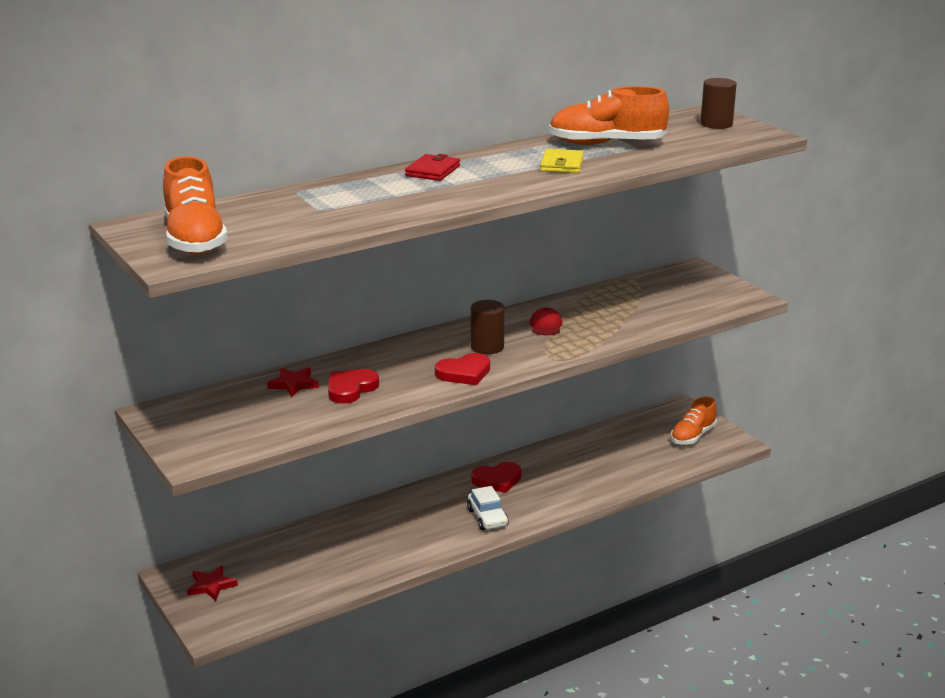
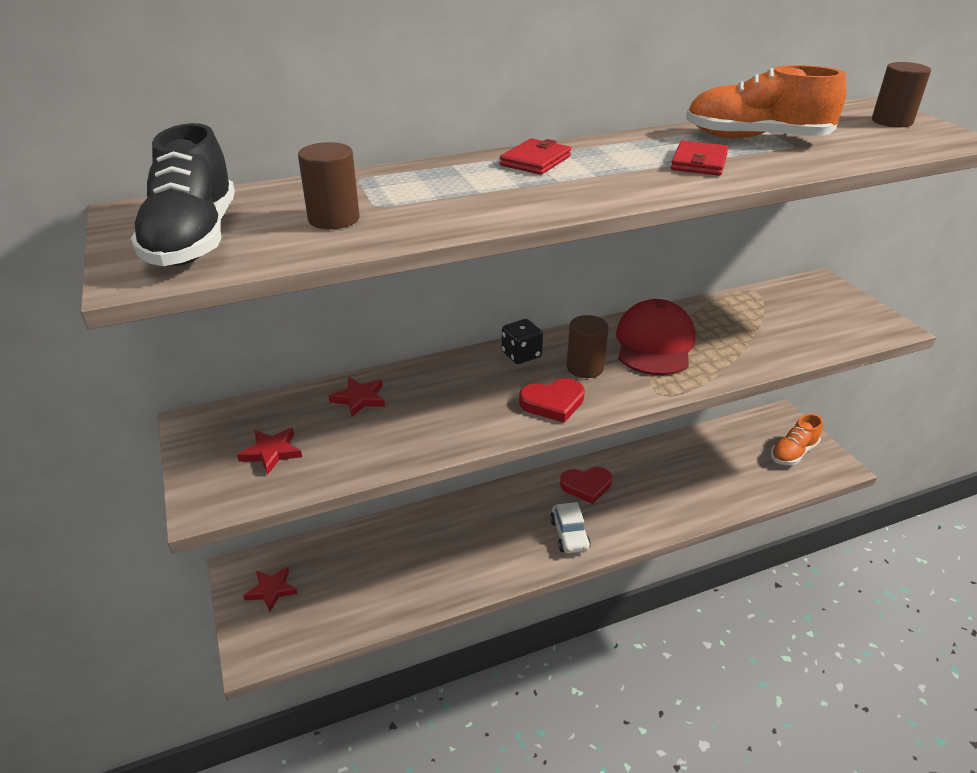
camera: 10 degrees right, 10 degrees up
(195, 239) = (193, 239): orange shoe -> black shoe
(232, 425) = (271, 452): none -> red star
(292, 220) = (334, 219): none -> brown cylinder
(350, 389) = (420, 412): red heart -> none
(429, 342) = (521, 355): none -> black dice
(546, 325) = (654, 344): red cap -> red cap, size x2.17
(562, 164) = (699, 162): yellow wallet -> red wallet

